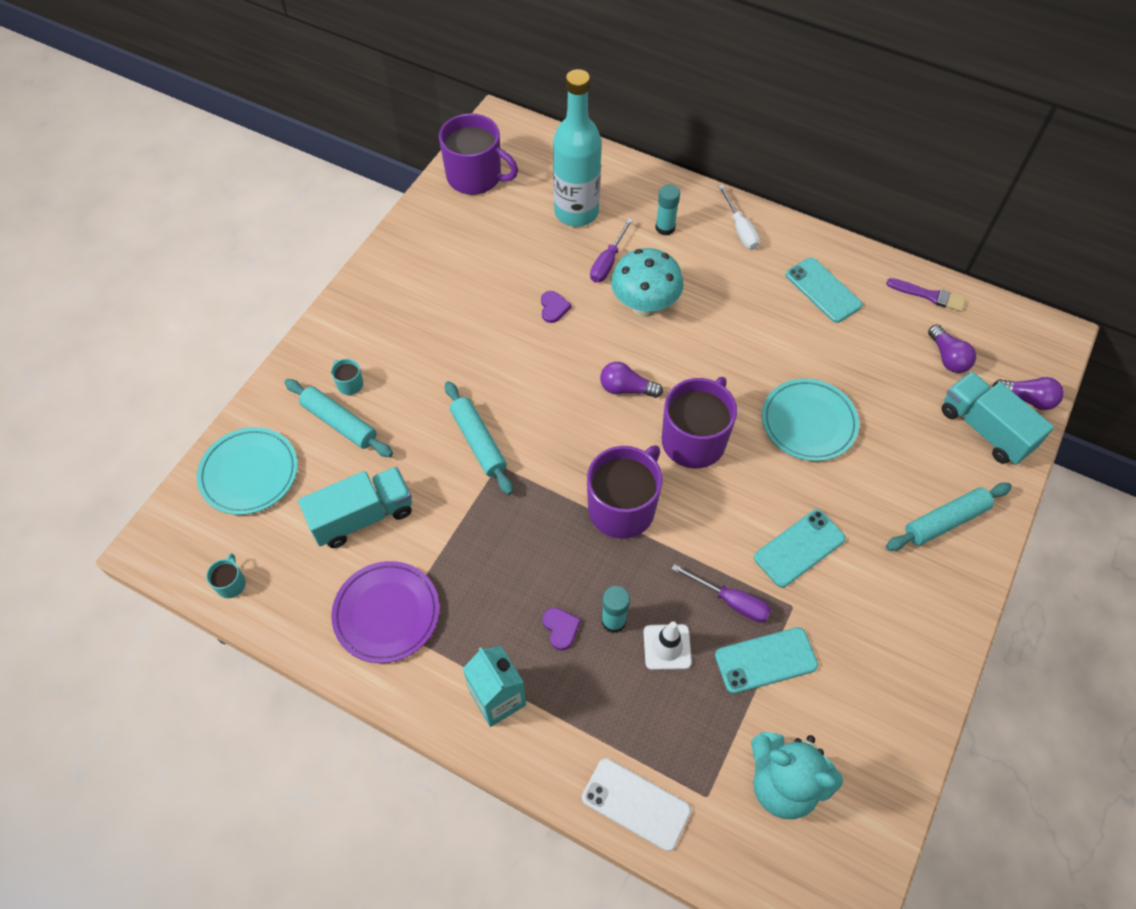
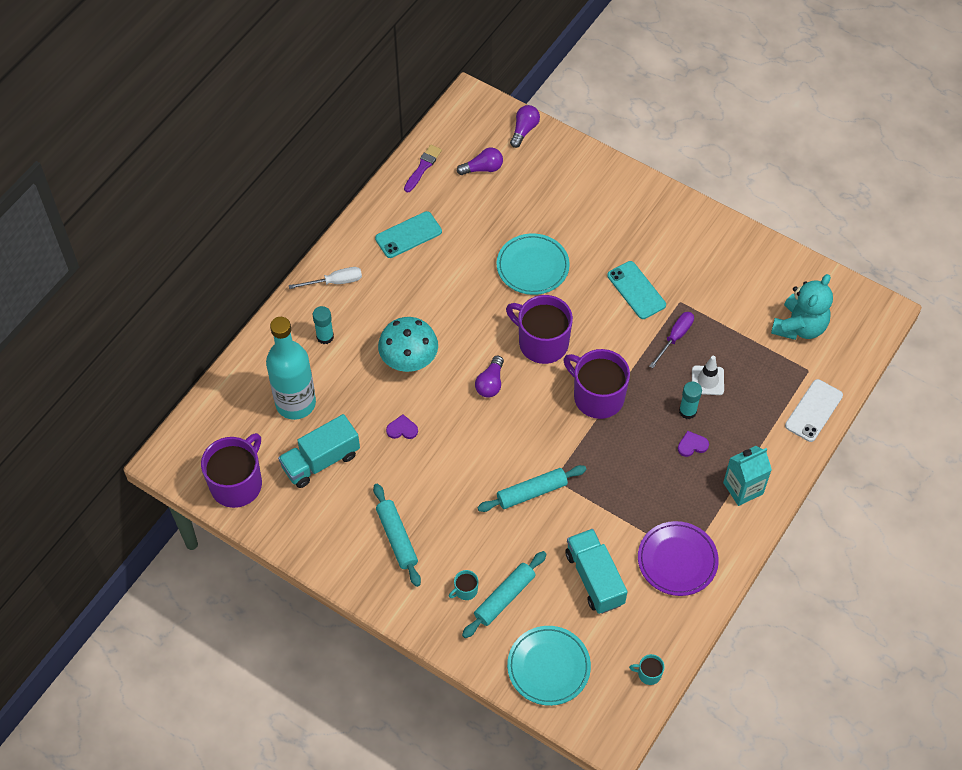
camera: 85 degrees left, 0 degrees up
(608, 262) = (357, 384): purple screwdriver -> none
(765, 660) = (718, 323): turquoise phone -> none
(945, 521) = (620, 201): turquoise rolling pin -> turquoise rolling pin (397, 538)
(985, 429) = (547, 161): turquoise truck -> turquoise truck (321, 461)

